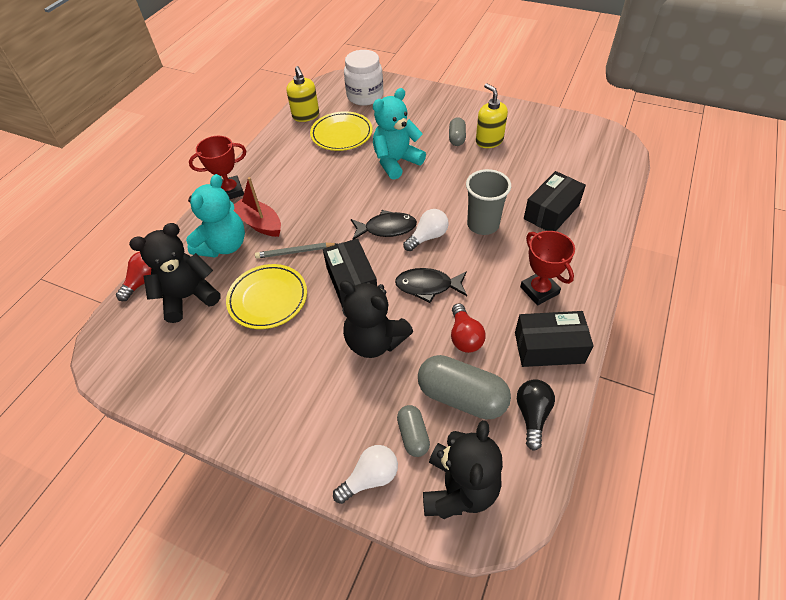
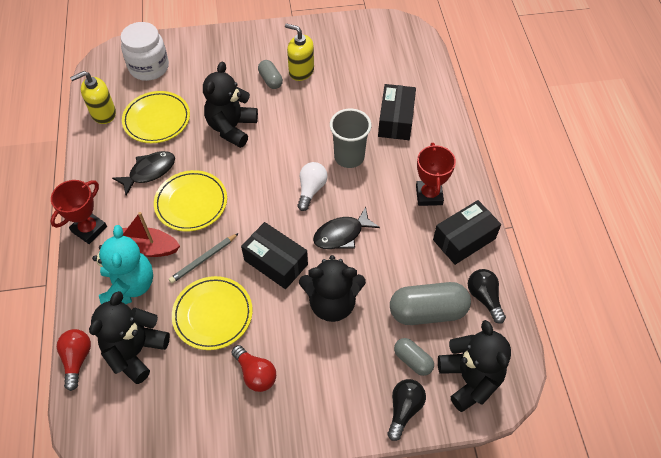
camera: 35 degrees left, 5 degrees up
(306, 116) = (103, 113): yellow soap dispenser -> yellow soap dispenser turned 120 degrees clockwise
(319, 205) = (191, 203): none -> yellow plate
(370, 478) = (404, 409): white light bulb -> black light bulb
(386, 228) = (270, 198): black fish -> black fish (149, 172)
(396, 162) = (232, 128): turquoise teddy bear -> black teddy bear
(464, 336) = (398, 262): red light bulb -> red light bulb (255, 374)
(539, 290) = (429, 195): red trophy -> red trophy turned 60 degrees clockwise

